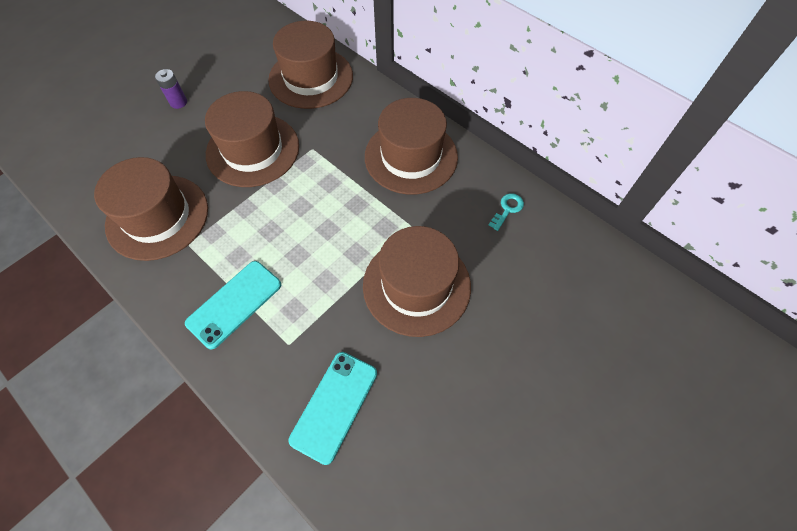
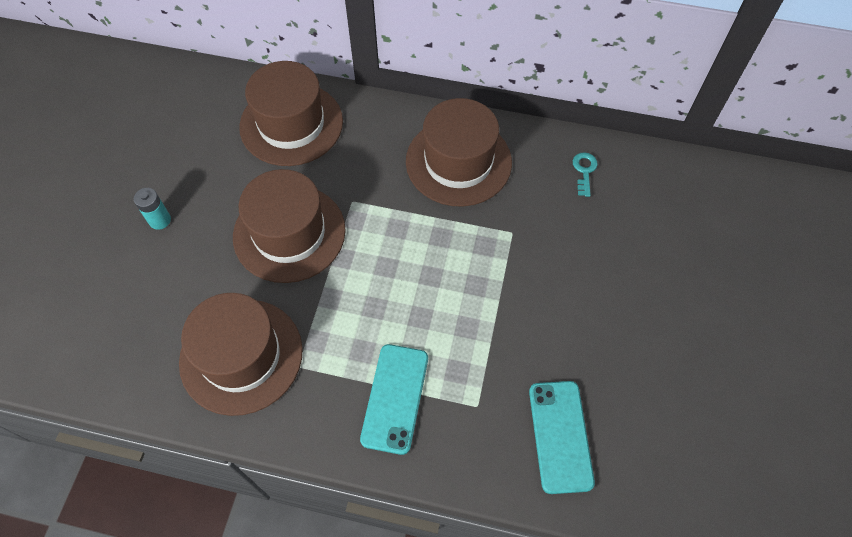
camera: 30 degrees left, 0 degrees up
(178, 102) = (160, 220): purple battery -> turquoise battery
(416, 285) = (554, 286): brown hat -> none

